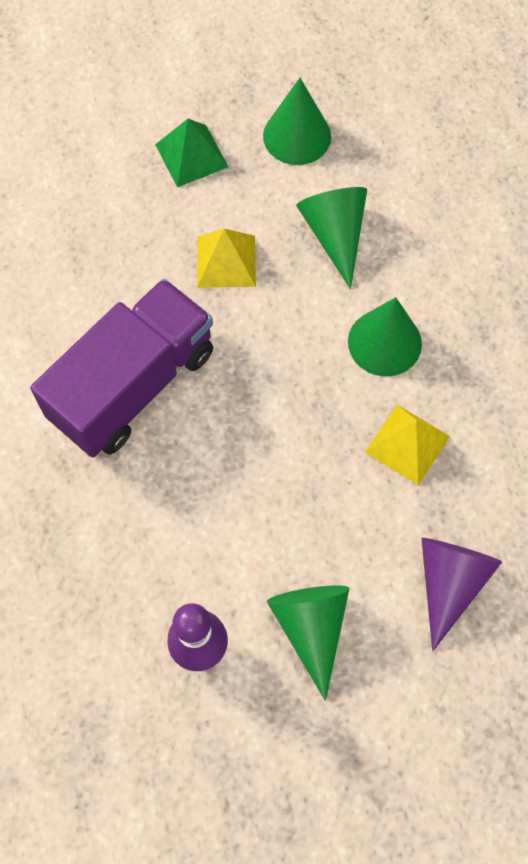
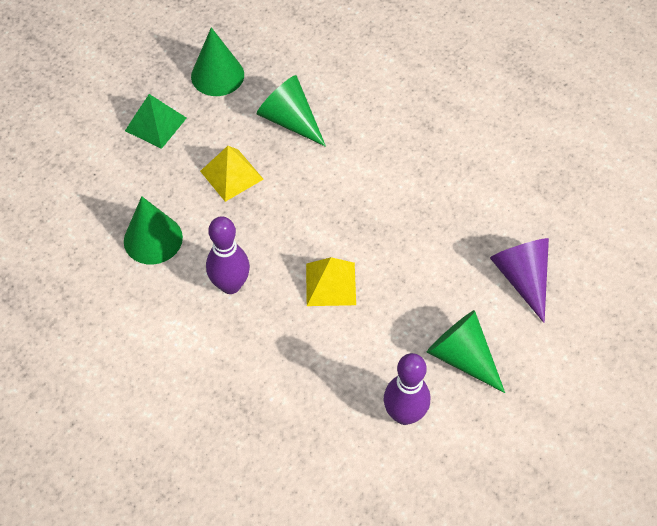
camera: 35 degrees left, 10 degrees down
(133, 385) = (230, 285): purple truck -> purple bowling pin
(384, 342) = (372, 165): green cone -> green cone (153, 239)
(407, 444) = (433, 215): yellow pyramid -> yellow pyramid (330, 284)

